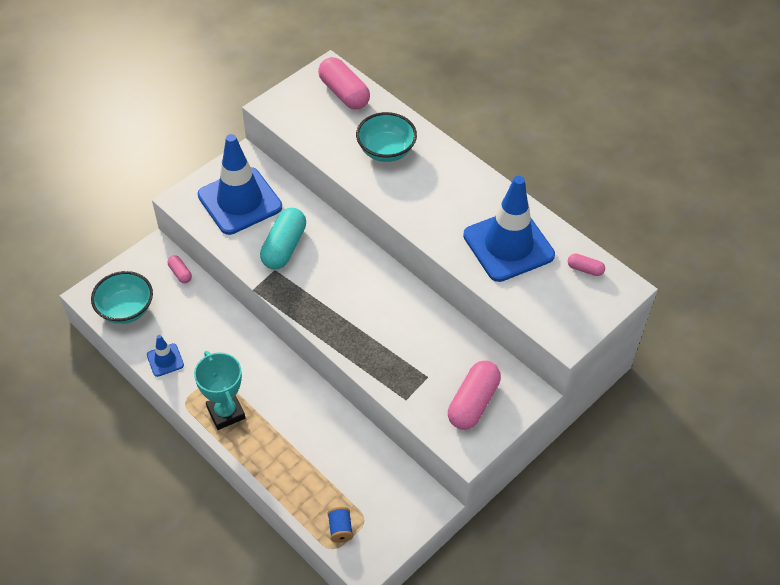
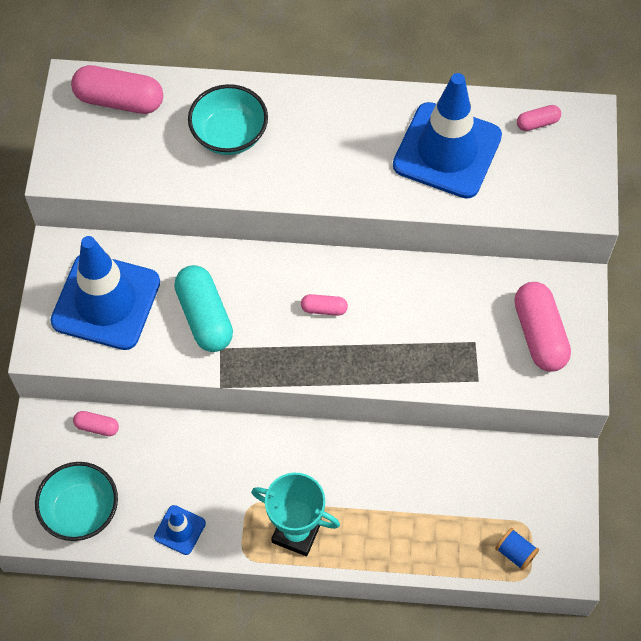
camera: 40 degrees left, 10 degrees up
(356, 292) = (324, 309): none -> pink capsule

